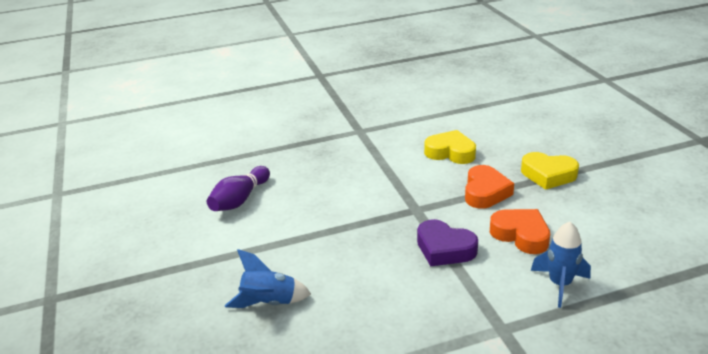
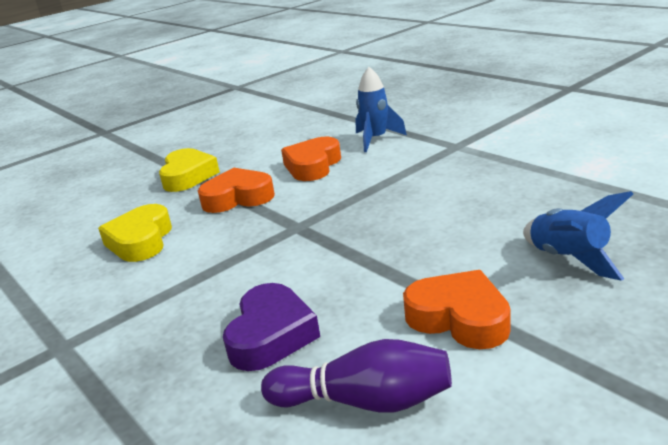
camera: 110 degrees left, 5 degrees down
(262, 241) = (459, 318): none -> orange heart
(444, 249) = (365, 192): purple heart -> purple heart (271, 335)

